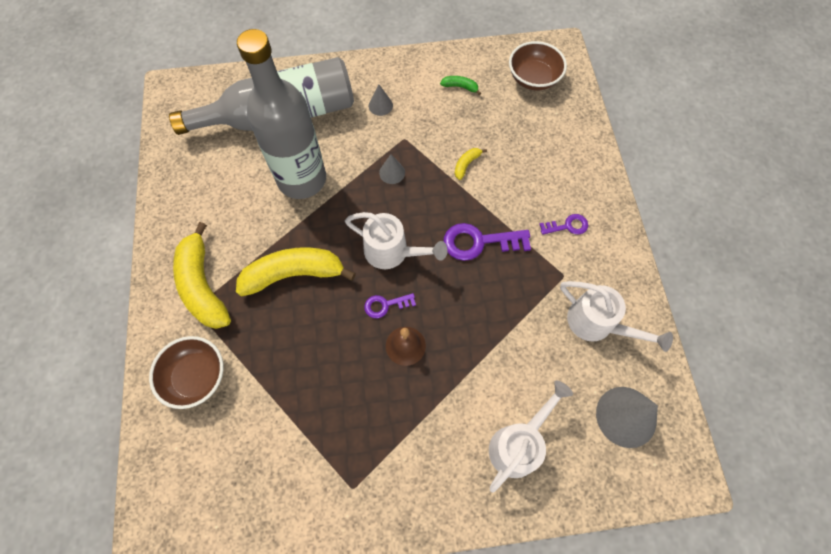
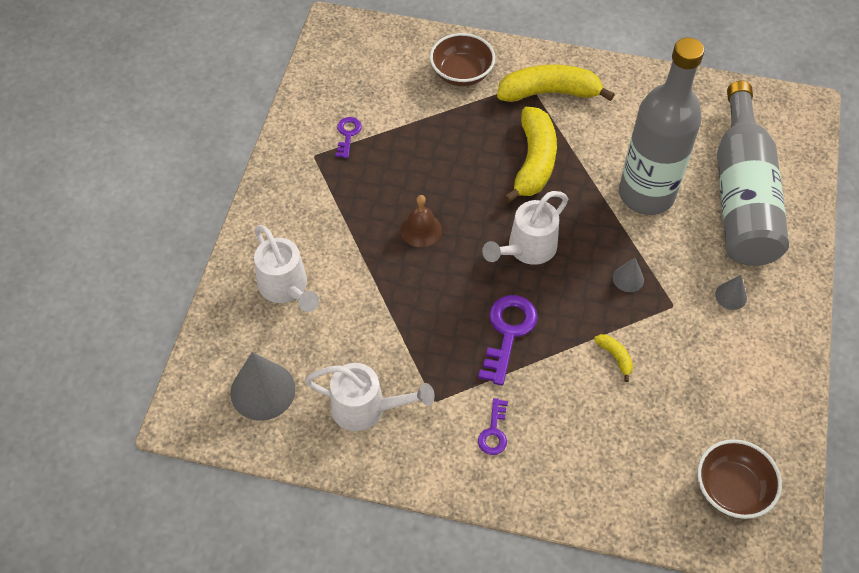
camera: 110 degrees right, 10 degrees down
(385, 305) = (470, 226): purple key -> purple key (347, 135)
(460, 87) = (738, 393): green banana -> none
(597, 324) = (366, 408): white watering can -> white watering can turned 135 degrees counterclockwise

